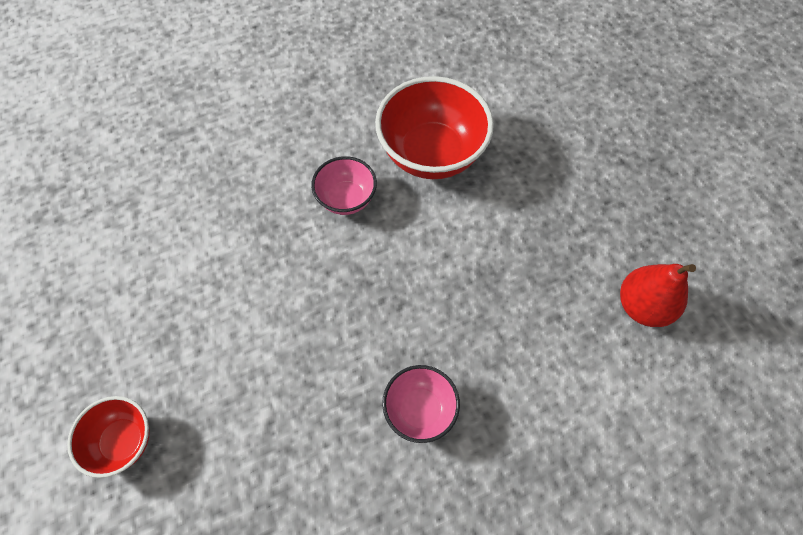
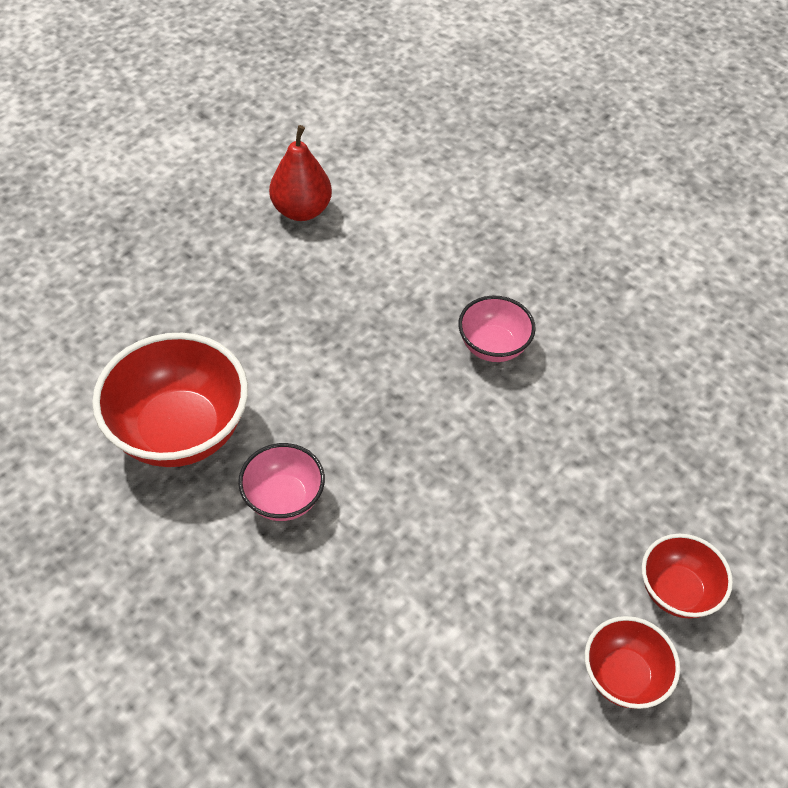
camera: 115 degrees left, 10 degrees down
(94, 362) = (623, 676): none -> red bowl

